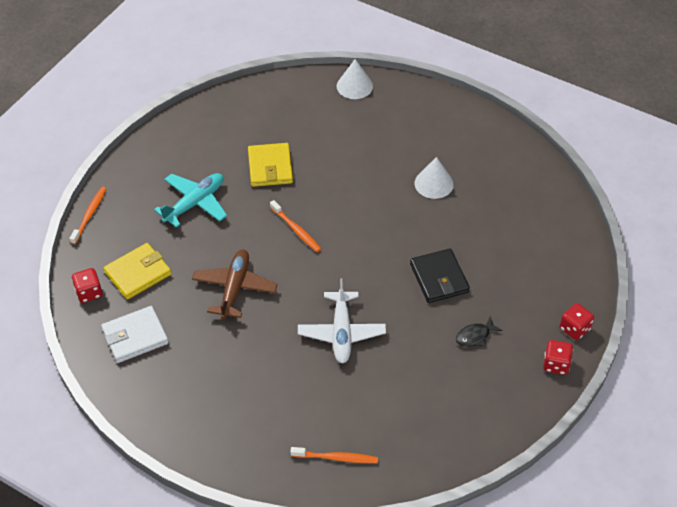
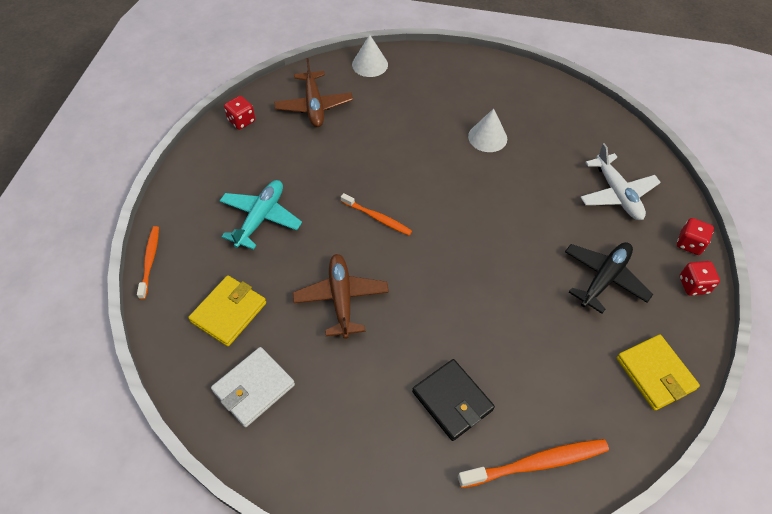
camera: 20 degrees left, 5 degrees up
(89, 293) = (181, 351): red dice -> red dice (241, 121)
(270, 167) = (323, 161): yellow wallet -> yellow wallet (655, 374)
(284, 114) = (314, 105): none -> brown plane
(336, 458) = (536, 463): orange toothbrush -> orange toothbrush, size x1.55
(341, 333) = (473, 315): white plane -> white plane (617, 194)
(439, 278) = (539, 229): black wallet -> black wallet (452, 401)
(475, 336) = (604, 279): black fish -> black plane

